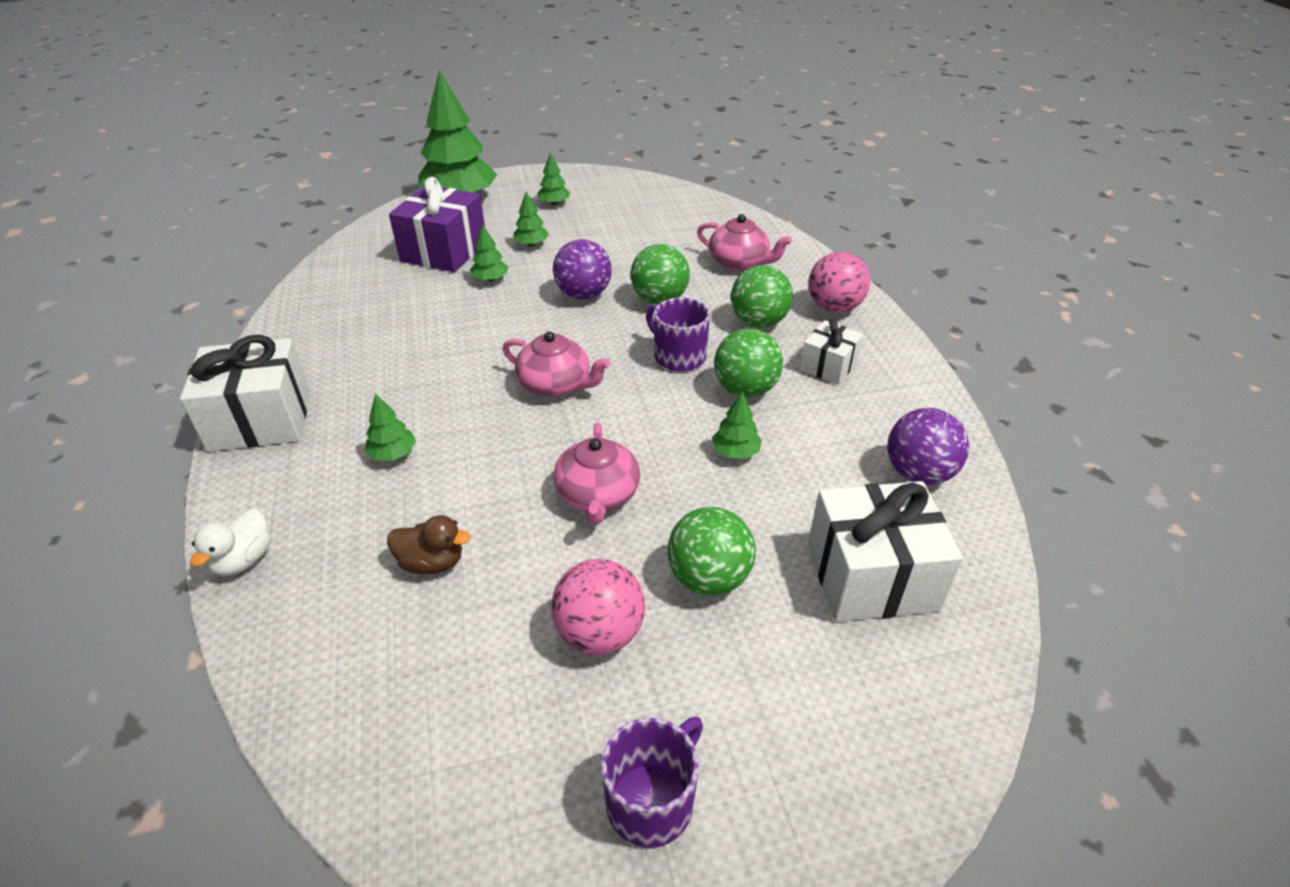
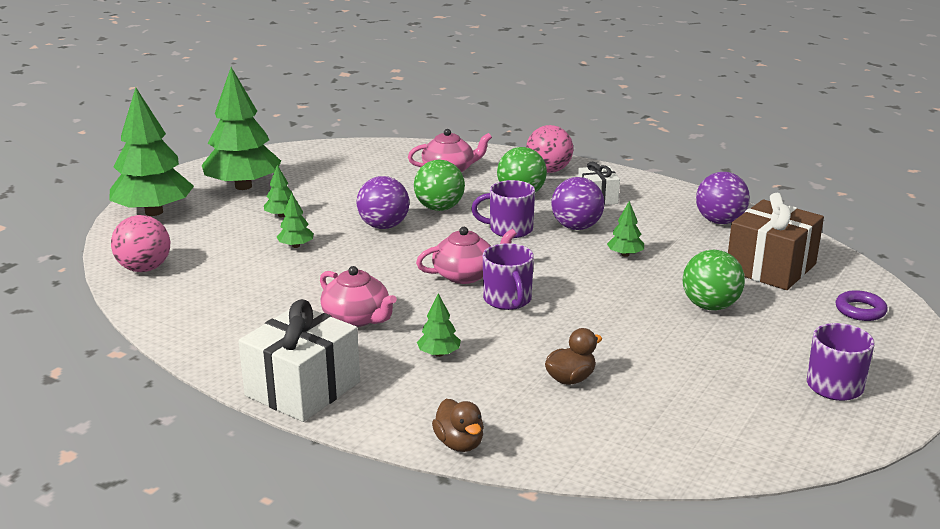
camera: 45 degrees left, 15 degrees down
(243, 560) = (459, 443): white duck -> brown duck
(444, 251) = (218, 246): purple gift -> none
(540, 435) = (508, 300): none -> purple mug
(554, 203) = (243, 186): green tree -> green tree, size x2.37
(598, 495) = (595, 306): pink teapot -> pink teapot (357, 318)
(600, 633) = (705, 352): pink ball -> pink ball (144, 268)
(745, 389) = (576, 227): green ball -> purple ball
(871, 576) = (771, 268): white gift -> brown gift
(881, 723) = (860, 310): none -> purple ring

